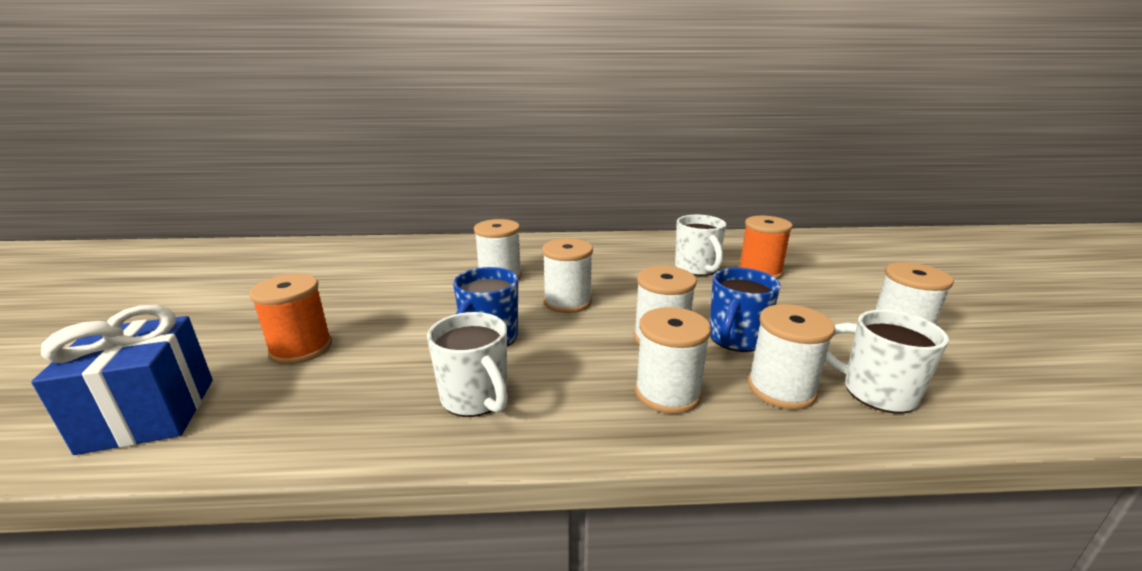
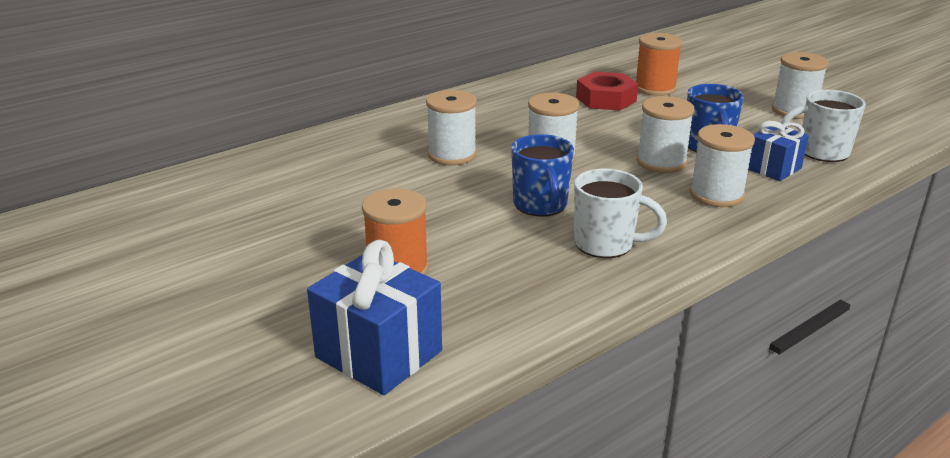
camera: 35 degrees left, 5 degrees up
(696, 269) = (606, 99): white mug -> red nut
(781, 389) = (773, 168): white spool -> blue gift

